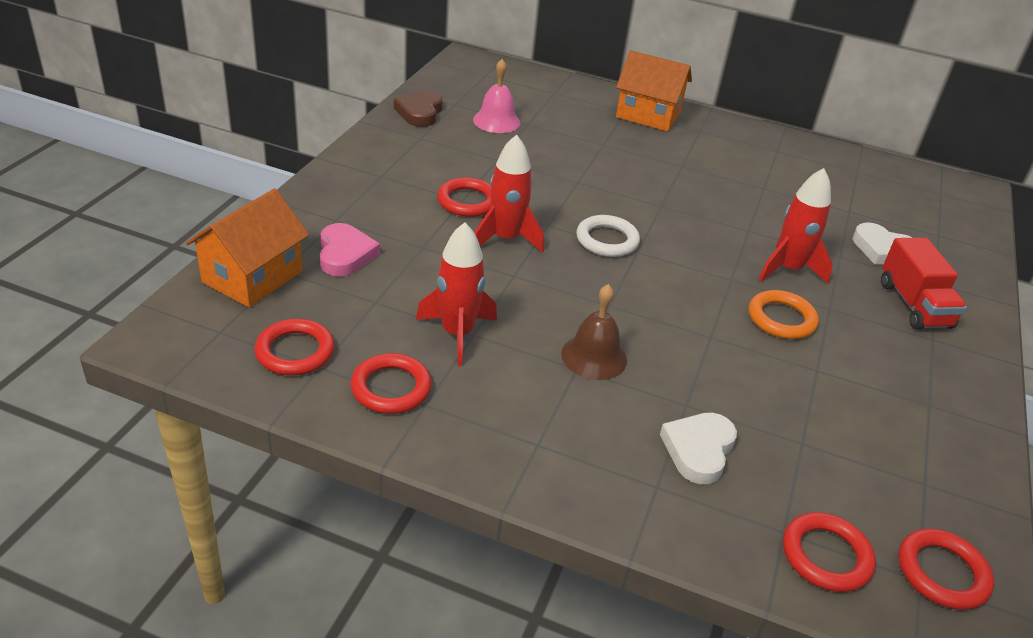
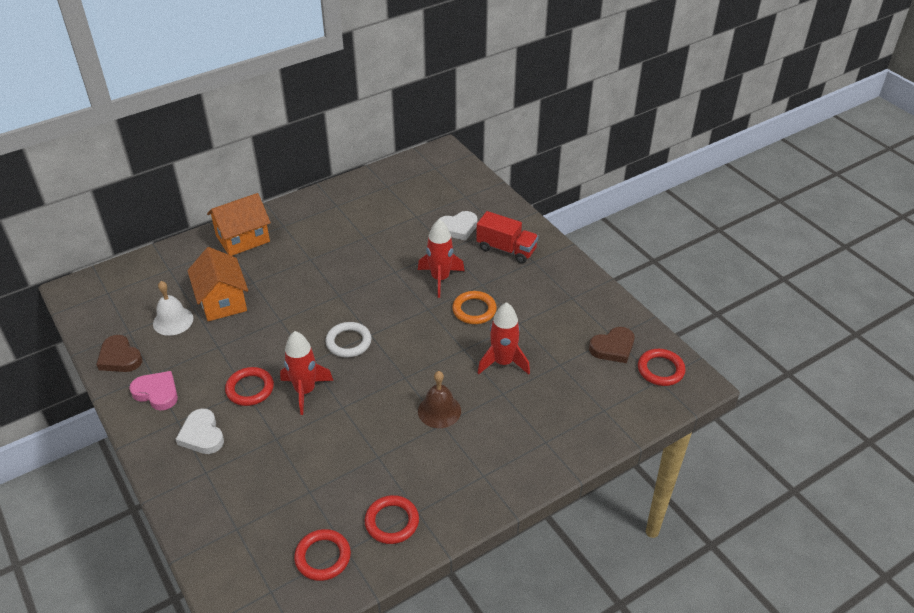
camera: 50 degrees left, 5 degrees up
(252, 277) = (228, 549): orange house -> orange house (222, 301)
(345, 254) = (248, 485): pink heart -> pink heart (157, 393)
(457, 333) = (371, 464): red rocket -> red rocket (503, 362)
(496, 121) = (173, 321): pink bell -> white bell
(698, 450) = (535, 409): white heart -> white heart (202, 435)
(826, 556) = (626, 404): red ring -> none
(906, 491) = (613, 348): none -> brown heart

